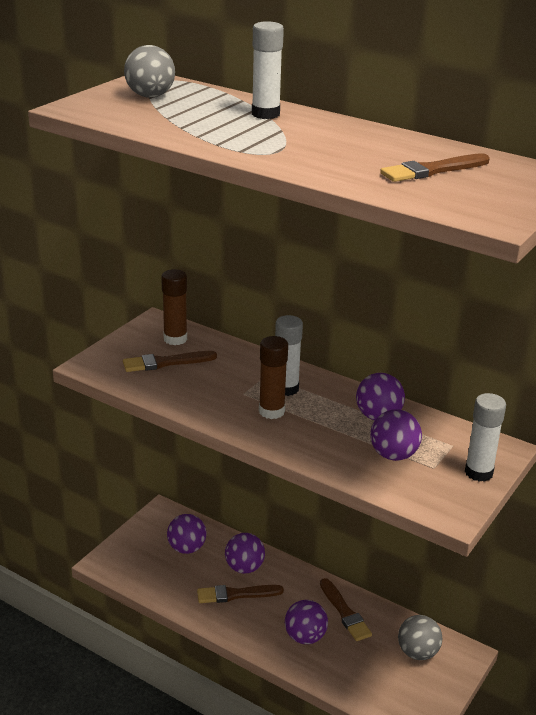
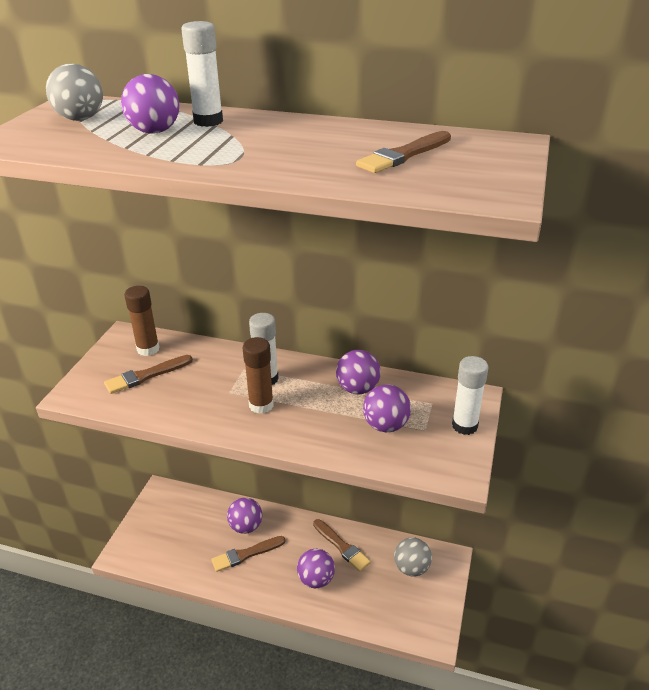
camera: 15 degrees left, 5 degrees up
(187, 548) = (191, 521): purple ball -> purple ball (154, 132)

